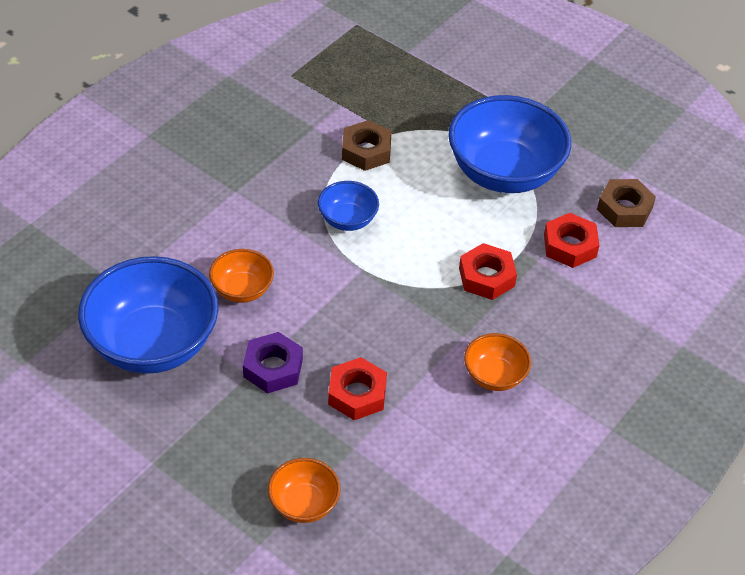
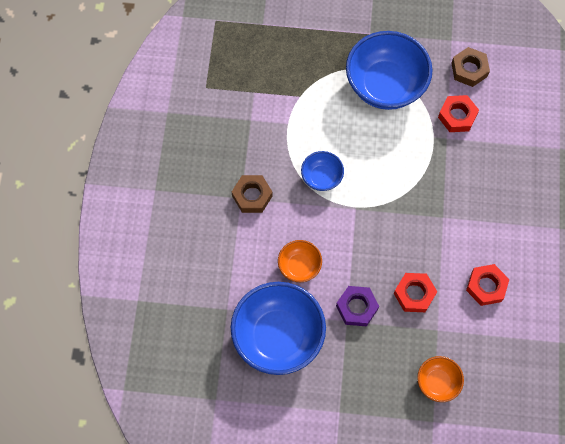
camera: 30 degrees left, 20 degrees up
(366, 151) = (295, 119): brown nut -> brown nut (252, 196)
(486, 277) = (427, 168): red nut -> red nut (486, 286)
(494, 376) = (477, 233): orange bowl -> none

